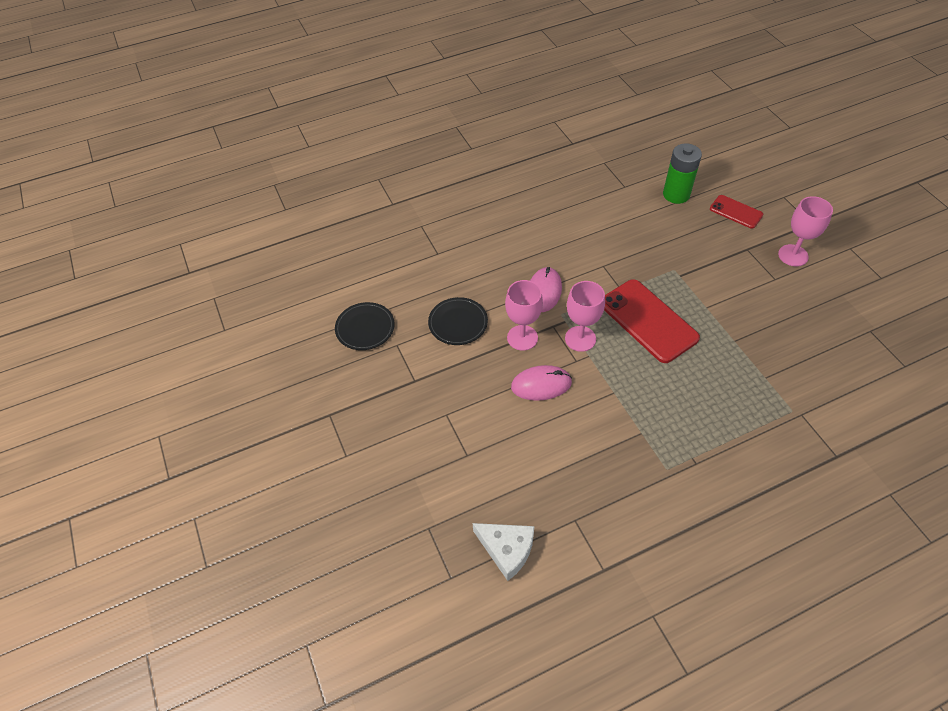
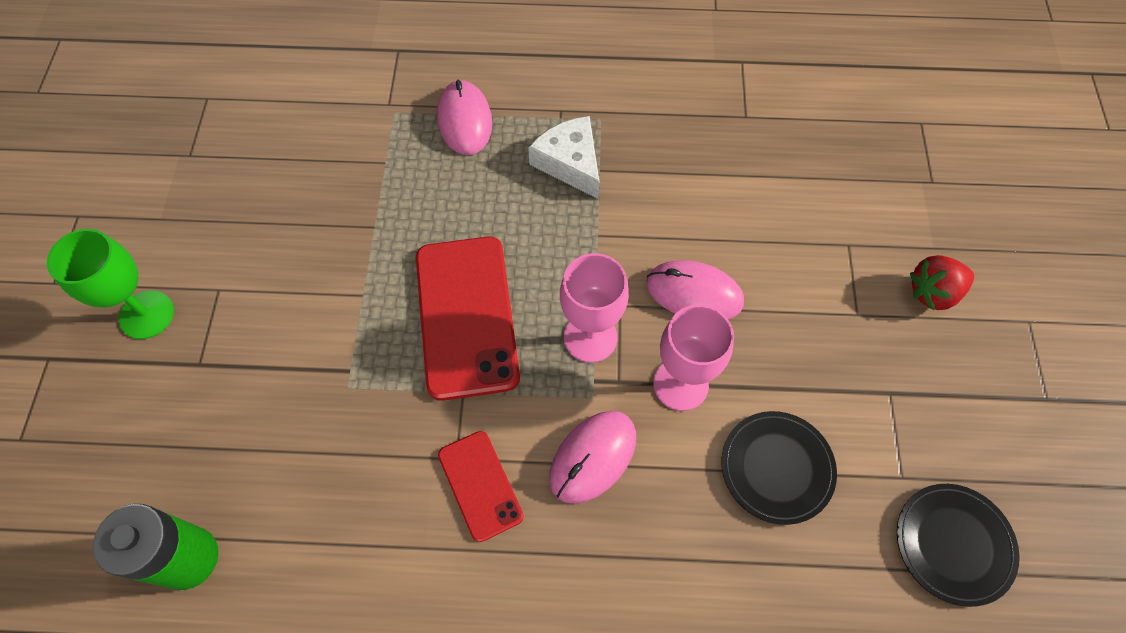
camera: 155 degrees left, 10 degrees up
(407, 447) = (933, 292): none -> red strawberry
(507, 549) = (842, 121): white cheese -> white cheese (570, 163)
(736, 212) = (132, 451): red phone -> red phone (480, 485)
(747, 426) = (464, 120): none -> pink mouse
(793, 255) = (146, 315): pink goblet -> green goblet

